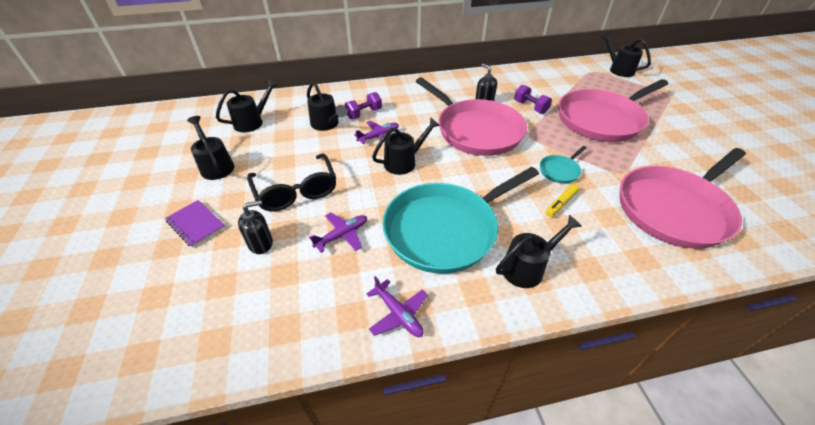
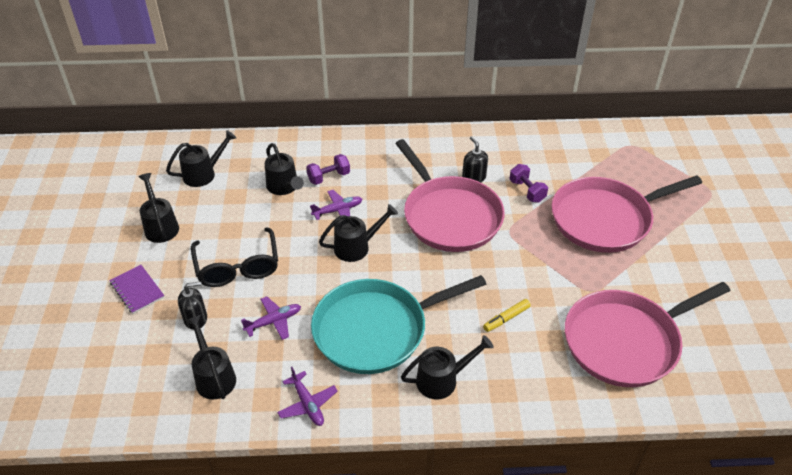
camera: 10 degrees right, 0 degrees up
(560, 170) = (523, 280): turquoise pan -> none
(618, 69) = (667, 145): black watering can -> black watering can (213, 376)

